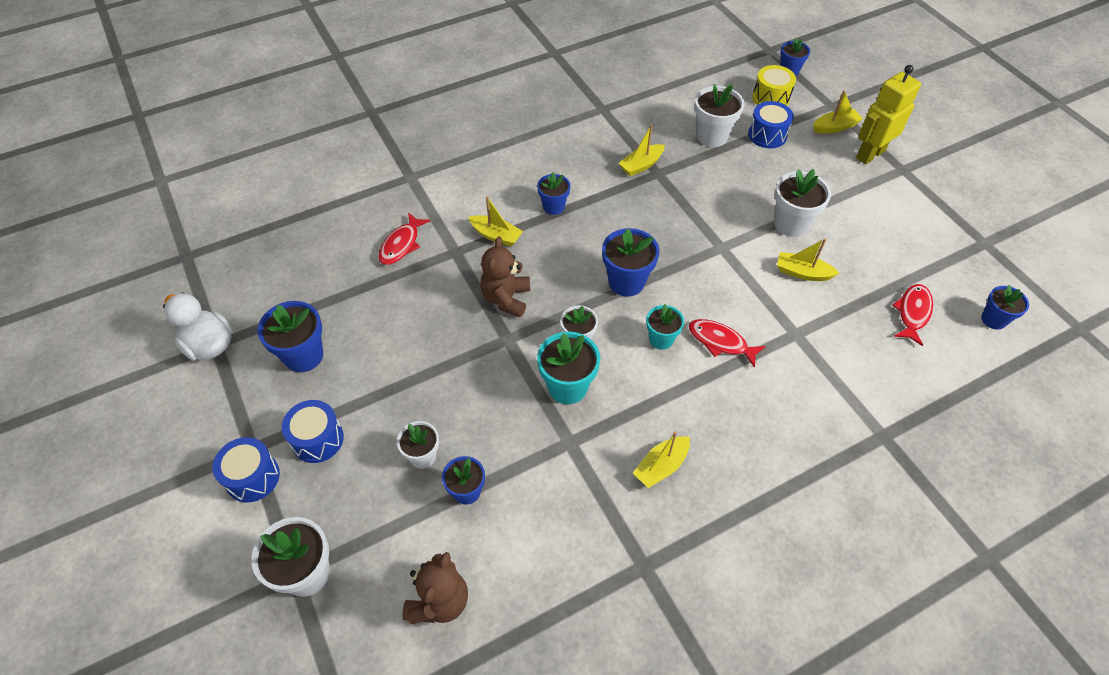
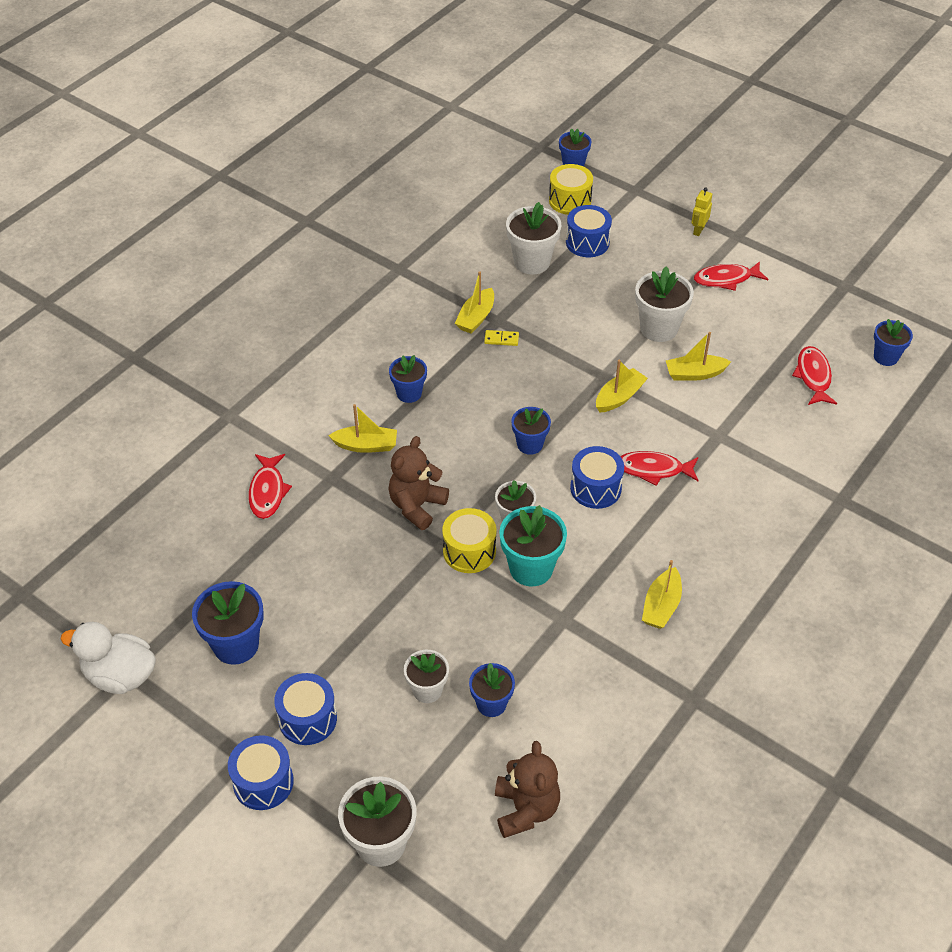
camera: 25 degrees left, 5 degrees down
(506, 298) = (417, 506): brown teddy bear -> brown teddy bear turned 45 degrees clockwise
(525, 352) = (469, 551): none -> yellow drum
(626, 282) = (530, 444): blue flower pot -> blue flower pot, size x0.64
(652, 189) = (501, 339): none -> yellow domino
(661, 339) = (595, 488): turquoise flower pot -> blue drum
(835, 127) = (650, 212): yellow boat -> yellow boat (619, 397)
(870, 154) = (698, 230): yellow robot -> yellow robot, size x0.47
(873, 202) = (726, 279): none -> red fish

